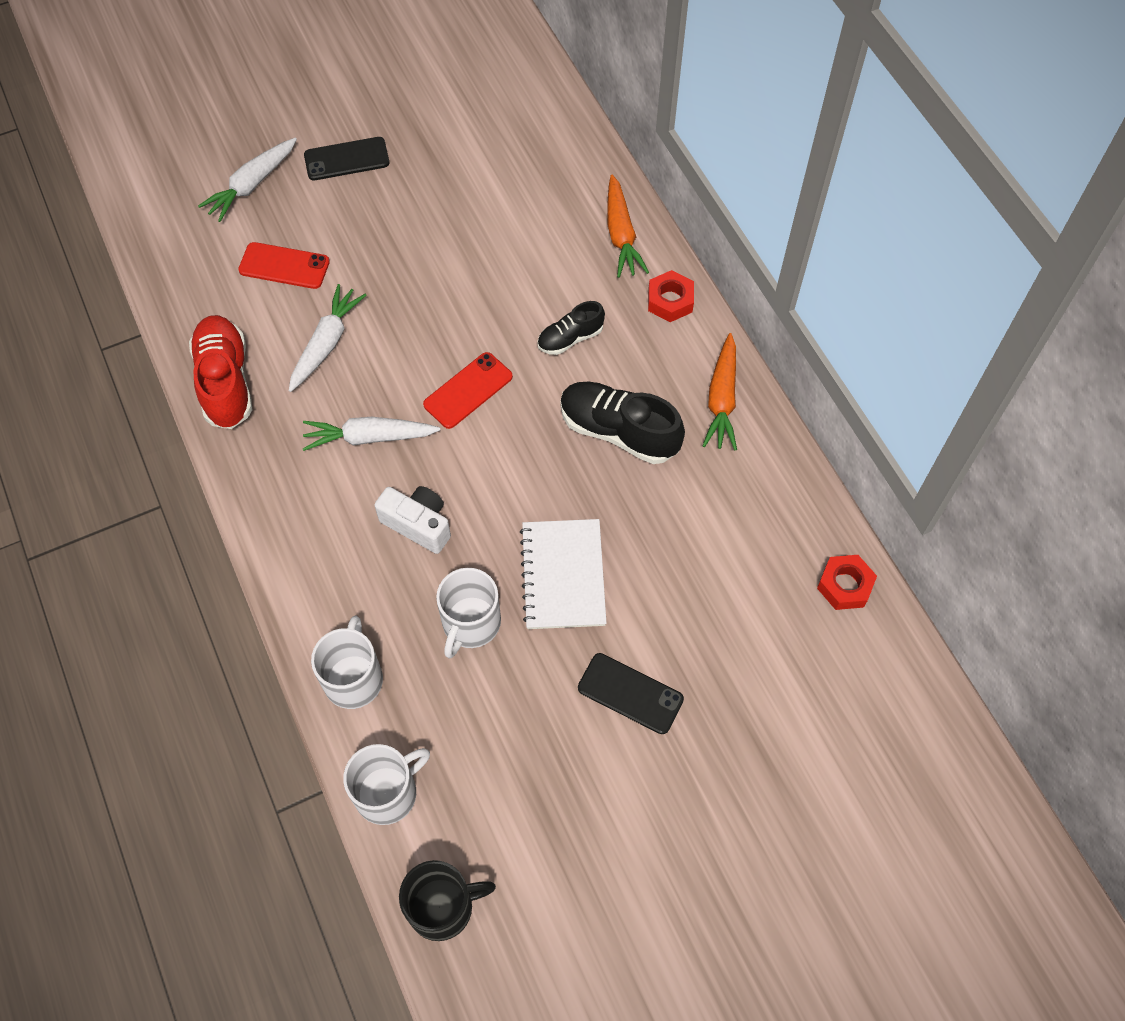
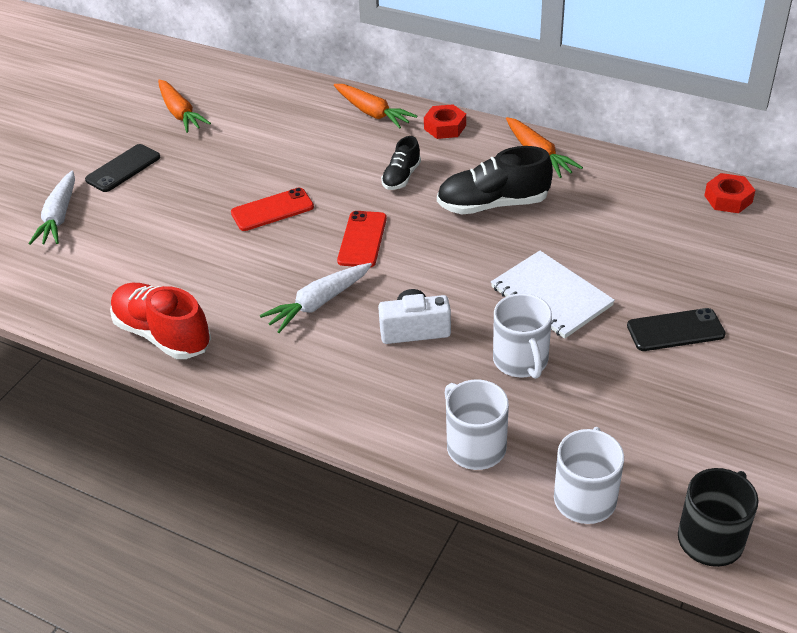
camera: 35 degrees left, 20 degrees down
(284, 266) = (138, 246): red phone -> red phone (272, 210)
(326, 343) = (222, 270): white carrot -> none
(450, 117) = (180, 113): none -> orange carrot

